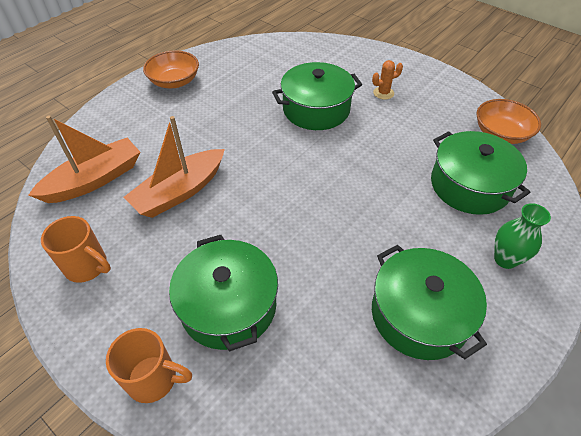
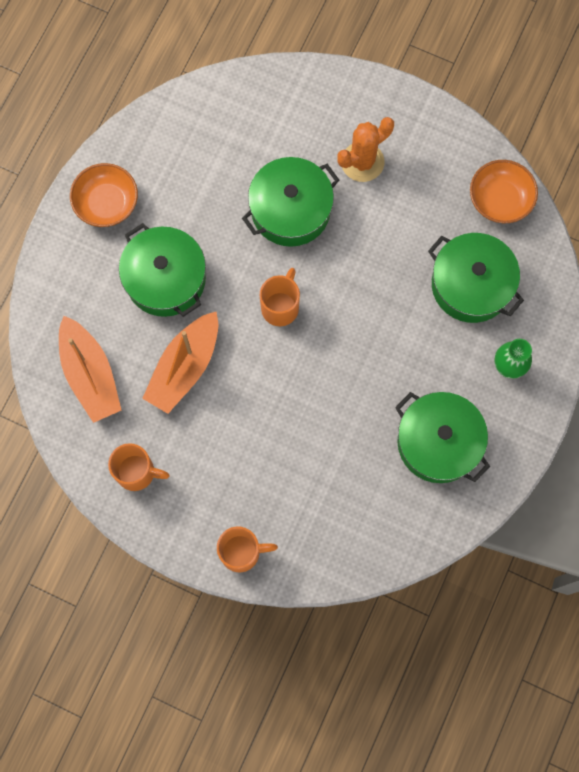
camera: 15 degrees left, 25 degrees up
(94, 180) = (90, 375): orange boat -> orange boat turned 120 degrees clockwise
(228, 305) = (277, 476): green pot -> green pot (165, 279)
(285, 166) = (280, 307): none -> orange mug
(383, 93) = (362, 162): orange cactus -> orange cactus, size x1.71

